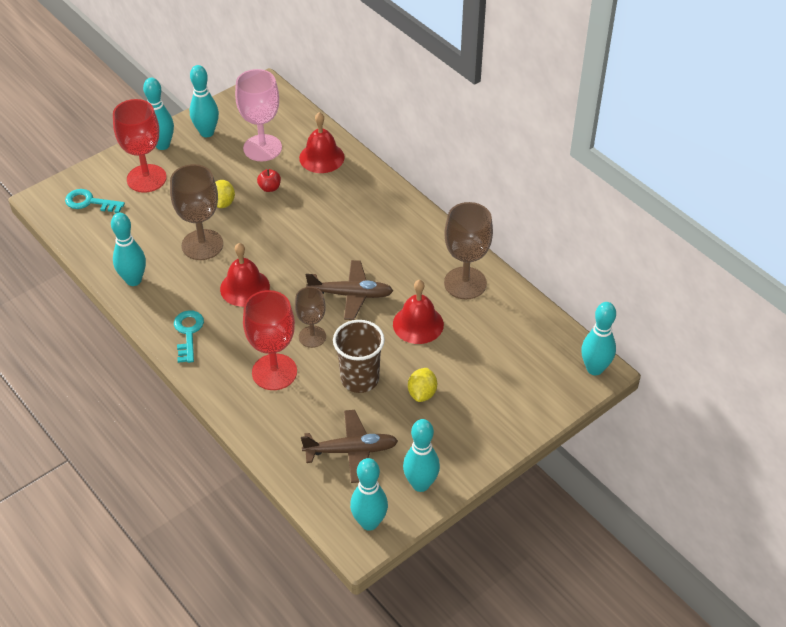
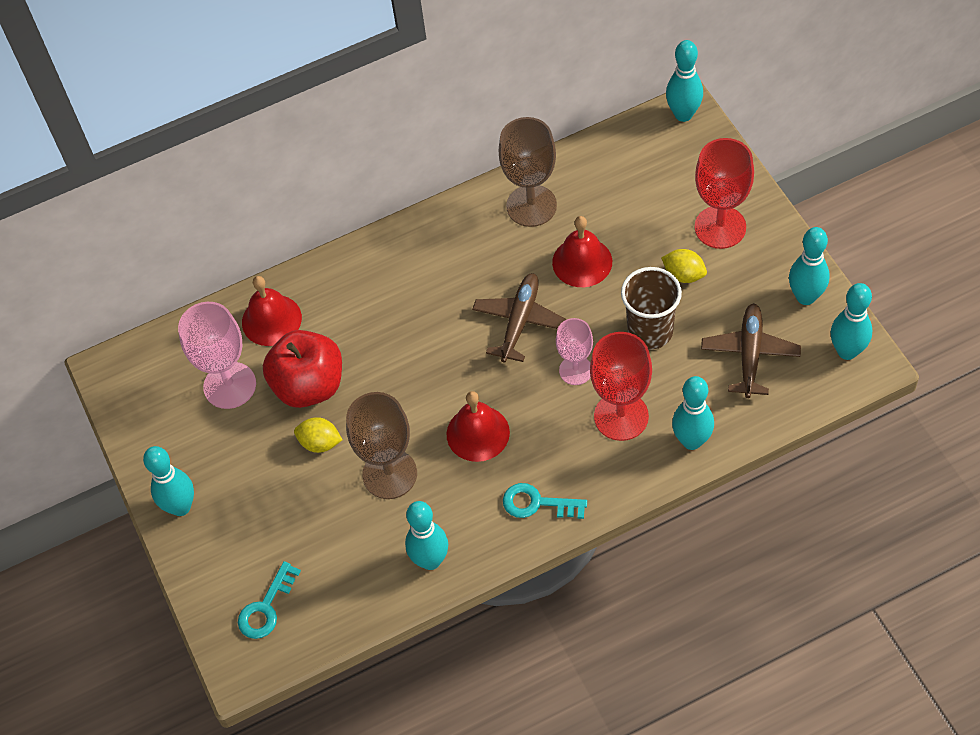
camera: 70 degrees left, 10 degrees up
(146, 178) = (242, 532): red goblet -> red goblet (720, 227)
(207, 132) = (174, 449): turquoise bowling pin -> turquoise bowling pin (691, 441)
(269, 188) = (309, 386): red apple -> red apple, size x2.49
(312, 336) = (575, 370): brown goblet -> pink goblet

